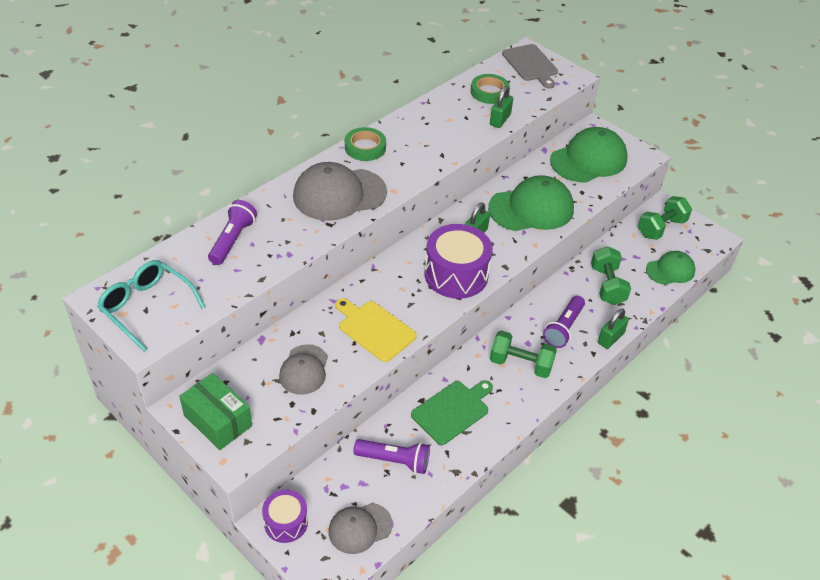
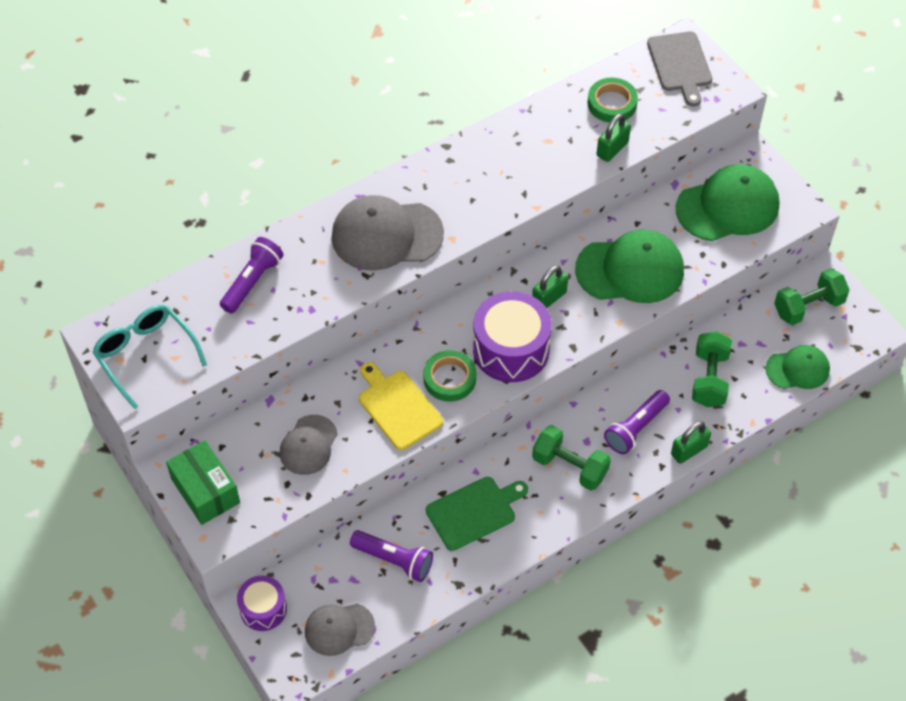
camera: 15 degrees right, 10 degrees up
(365, 147) = (433, 171): green tape -> green tape (449, 378)

